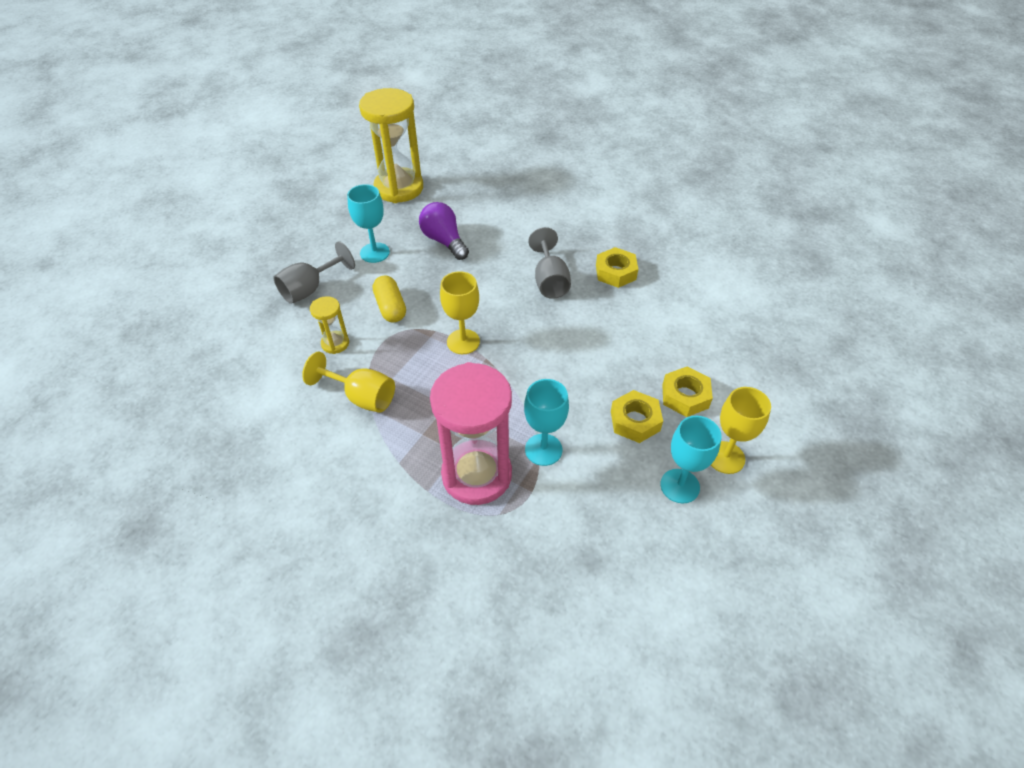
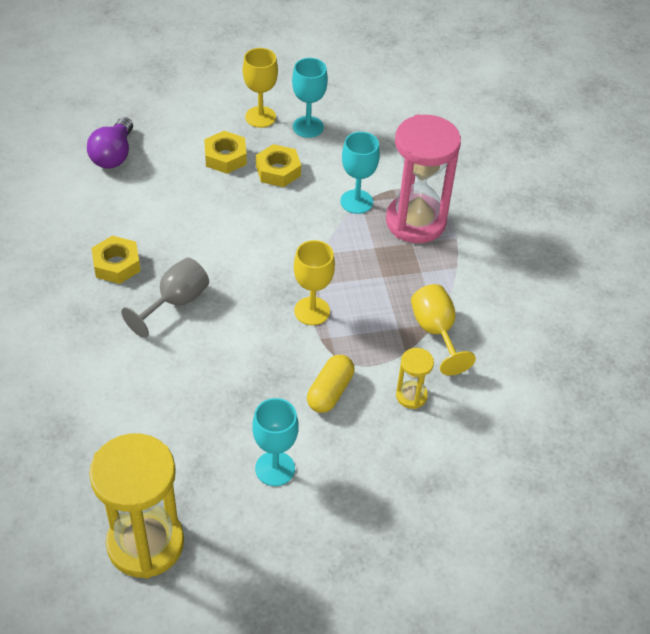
camera: 135 degrees left, 0 degrees up
(310, 289) = (378, 477): grey goblet -> none
(444, 241) = (198, 423): purple light bulb -> purple light bulb (113, 155)

